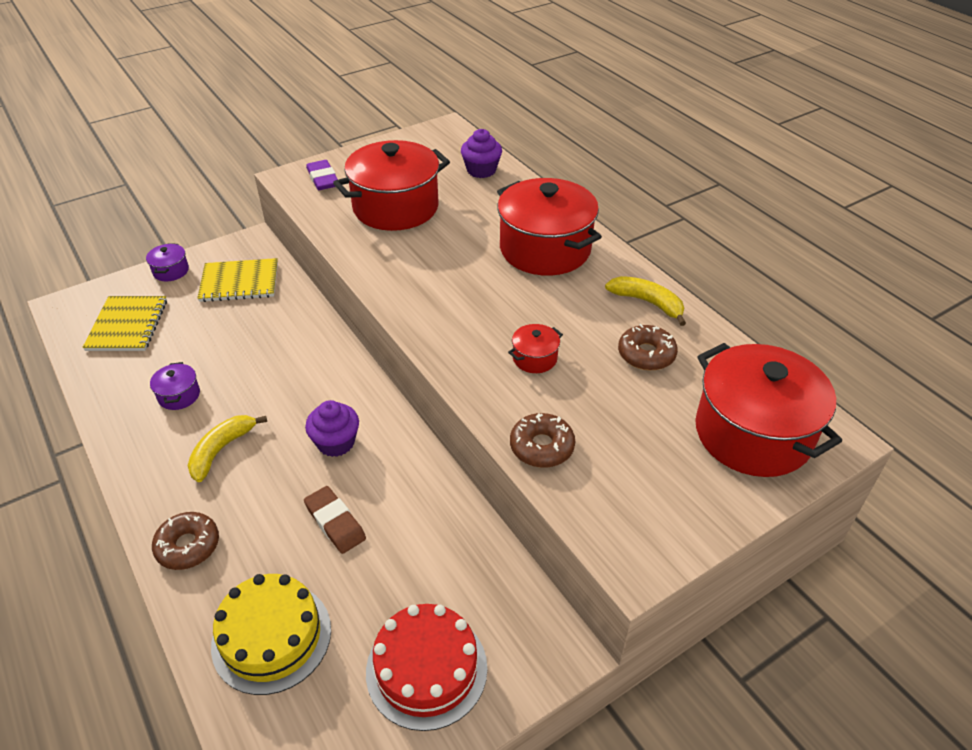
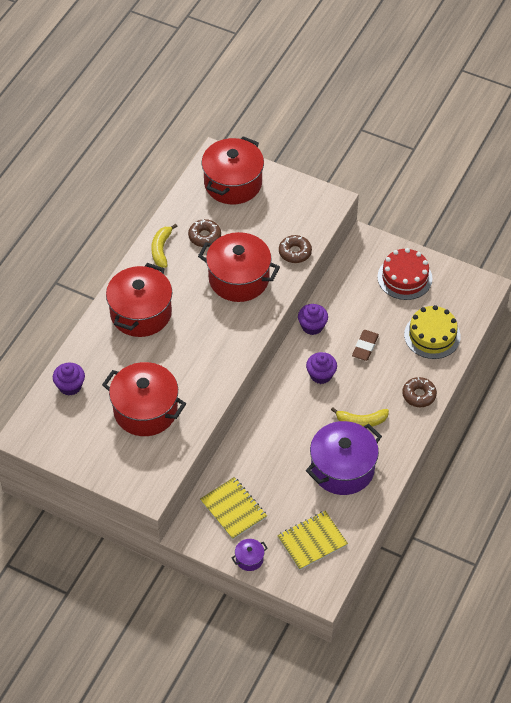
camera: 120 degrees left, 10 degrees up
(179, 395) = (342, 468): purple pot -> purple pot, size x2.36
(323, 179) = (138, 472): purple eraser -> none
(427, 474) = (312, 326): none -> purple cupcake
(534, 358) = (239, 279): red pot -> red pot, size x2.36

